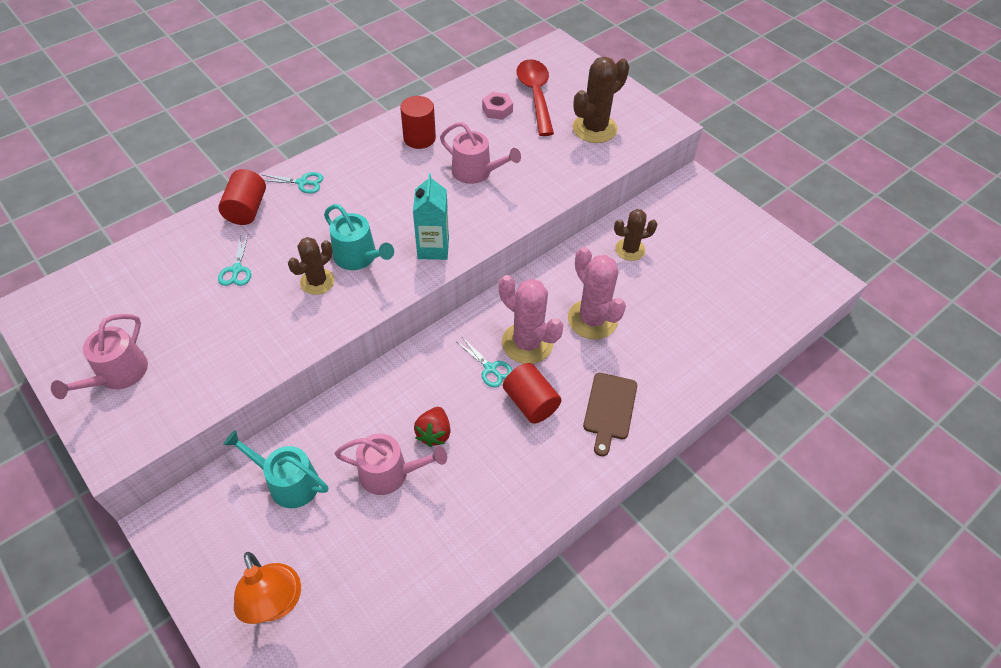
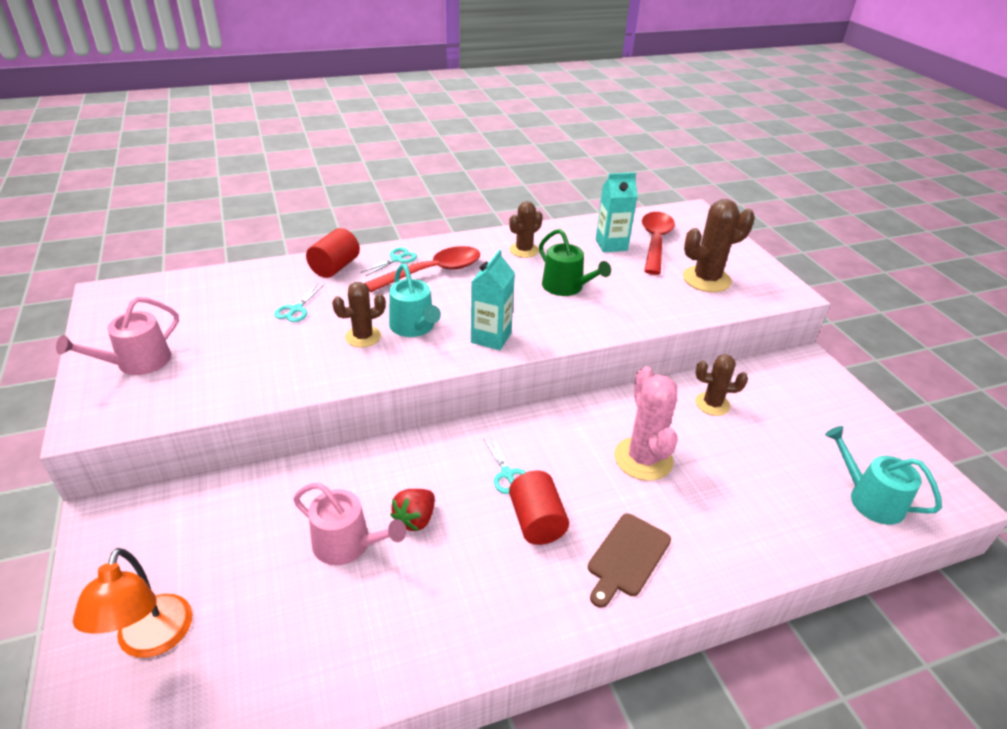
camera: 20 degrees right, 15 degrees down
(288, 482) = (241, 519): turquoise watering can -> turquoise watering can (870, 499)
(302, 183) = (396, 259): turquoise scissors -> turquoise scissors turned 75 degrees counterclockwise
(345, 188) = (433, 272): none -> red spoon
(419, 138) = (524, 250): red cylinder -> brown cactus
(476, 172) = (566, 287): pink watering can -> green watering can
(497, 110) = (611, 245): pink nut -> turquoise carton
(527, 343) = (559, 461): pink cactus -> none

